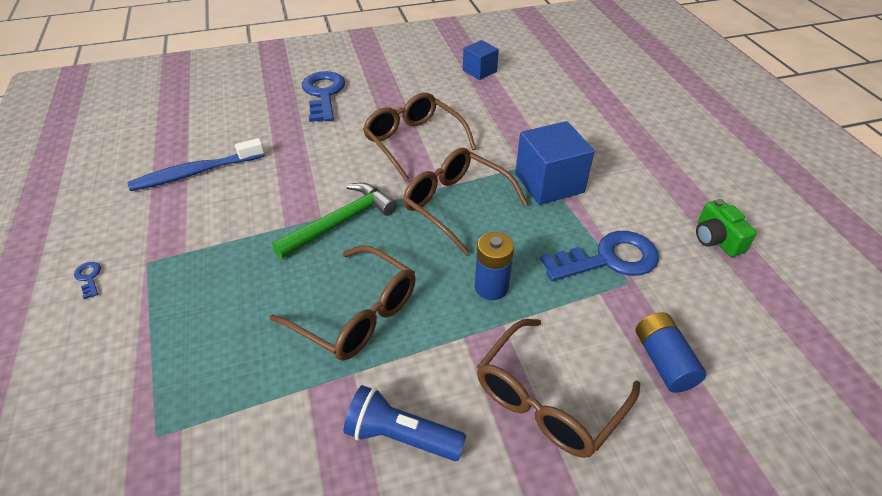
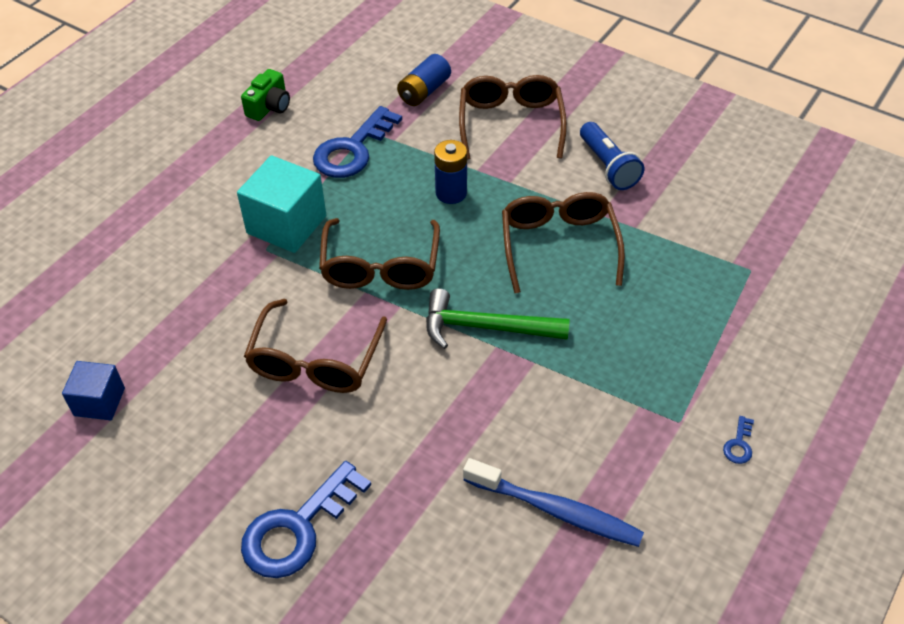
camera: 130 degrees left, 5 degrees up
(547, 400) = (510, 123): brown glasses -> brown glasses turned 90 degrees counterclockwise
(549, 183) = (286, 224): blue cube -> turquoise cube
(608, 259) = (353, 149): blue key -> blue key turned 90 degrees counterclockwise

